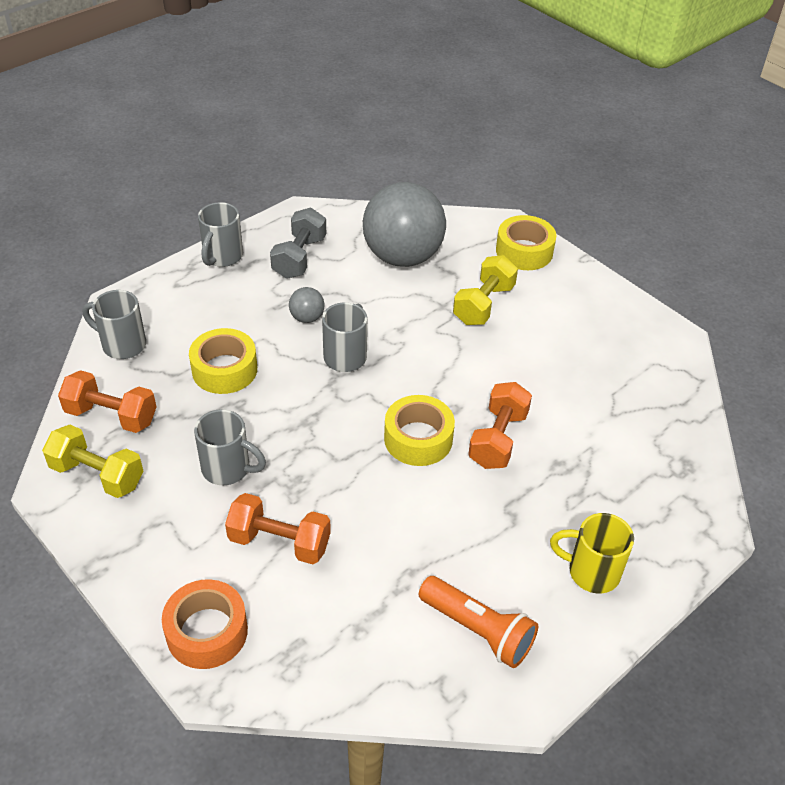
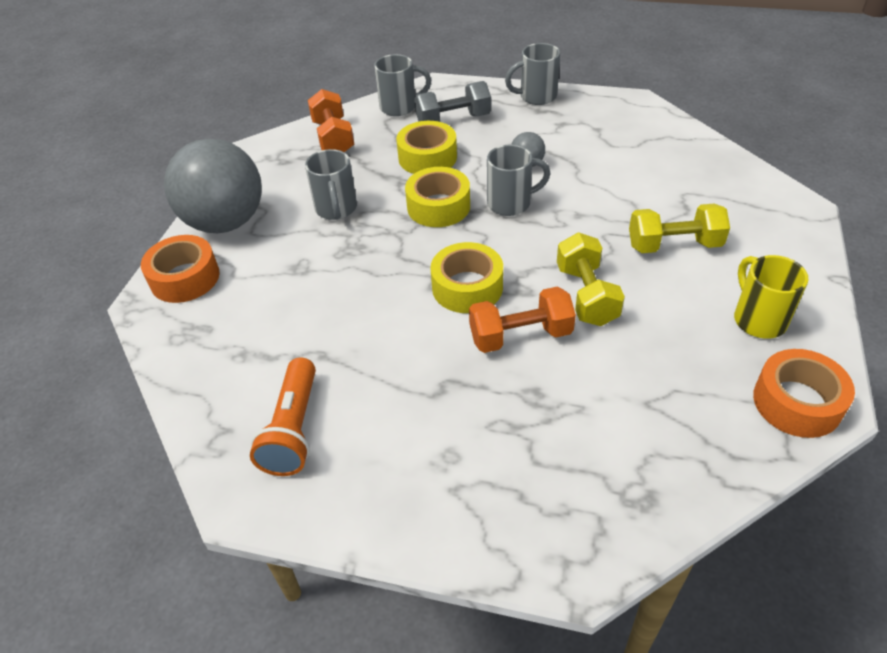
camera: 60 degrees right, 0 degrees up
(97, 475) = (278, 161): yellow dumbbell -> yellow dumbbell (586, 295)
(122, 345) = (400, 107): grey mug -> grey mug turned 90 degrees clockwise
(279, 542) = (291, 269): orange dumbbell -> none
(299, 257) = (586, 127): grey dumbbell -> grey dumbbell (453, 120)
(402, 257) = (664, 172): grey ball -> grey ball (226, 222)
(524, 251) = (782, 235): yellow tape -> yellow tape (438, 206)
(591, 571) = (425, 482): yellow mug -> yellow mug (758, 319)
(665, 348) = (797, 402): none -> orange tape

